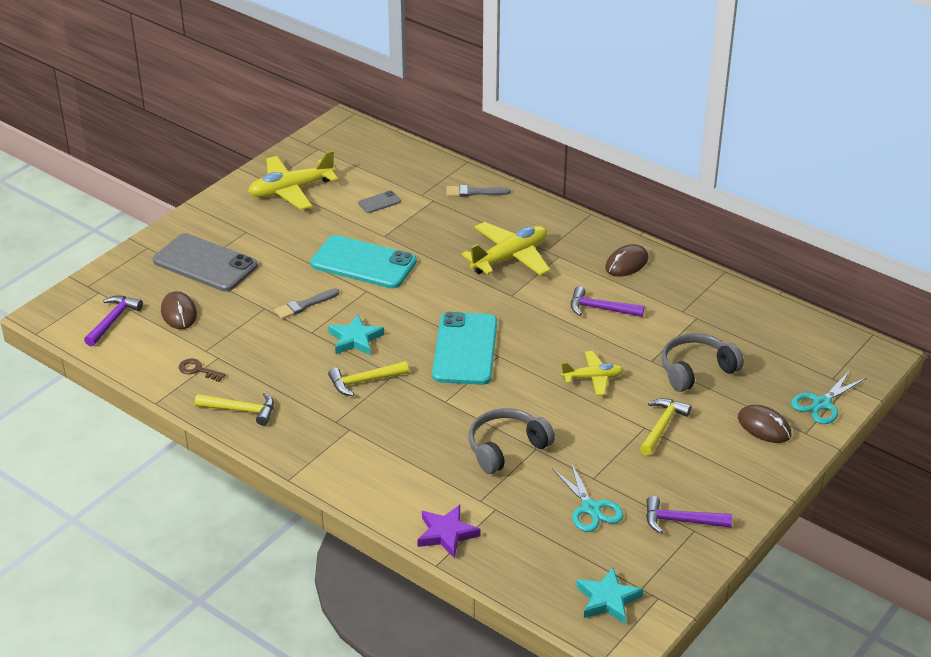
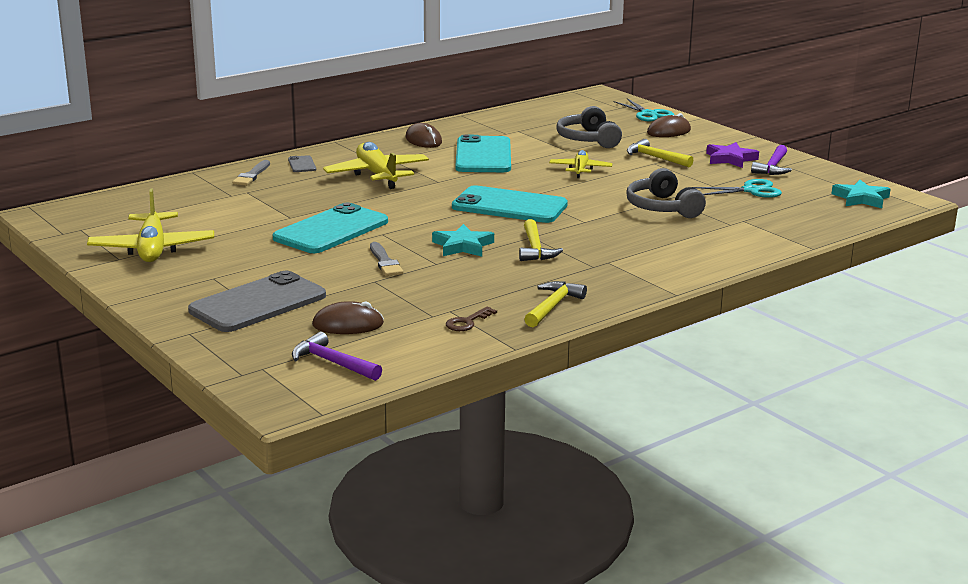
camera: 75 degrees left, 15 degrees down
(379, 202) = (225, 213): grey phone -> grey phone (302, 164)
(446, 534) = (772, 240): purple star -> purple star (730, 159)
(600, 309) = (483, 156): purple hammer -> turquoise phone

